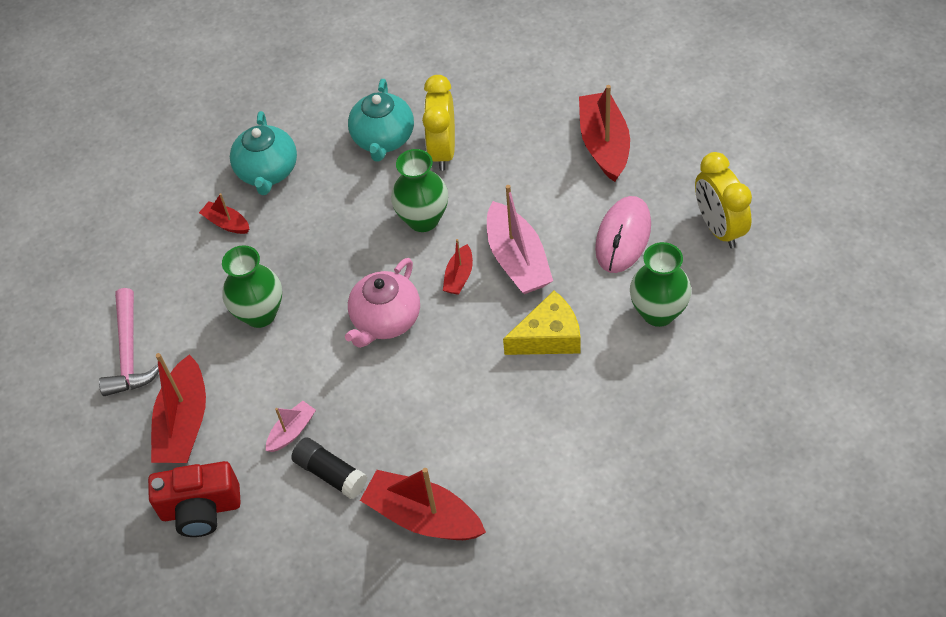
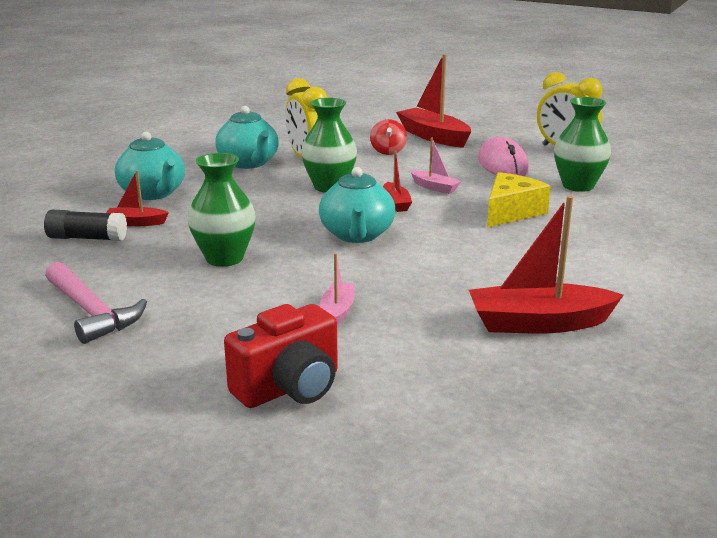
camera: 35 degrees left, 30 degrees down
(184, 423) = (206, 338): red boat -> none
(330, 473) = (411, 325): black glue stick -> black glue stick (87, 238)
(385, 320) = (357, 235): pink teapot -> turquoise teapot
(517, 260) = (435, 187): pink boat -> pink boat, size x0.52
(531, 163) = (388, 151): none -> red spinning top

